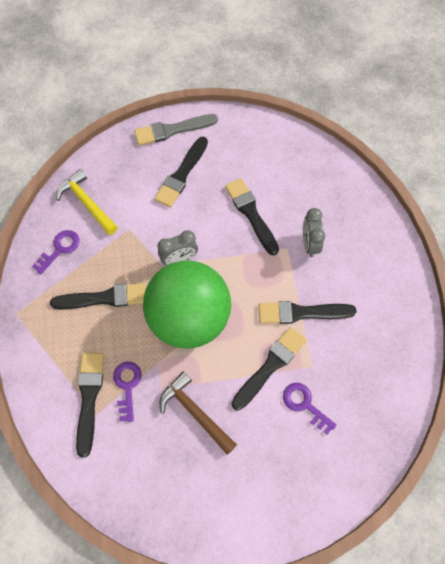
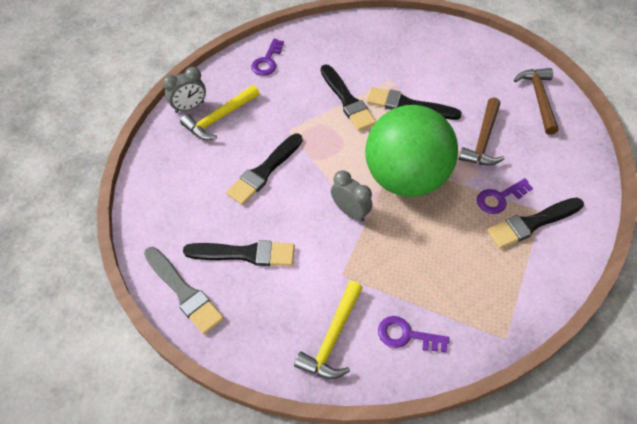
camera: 115 degrees left, 10 degrees down
(104, 298) = (432, 259): black brush -> none
(218, 508) = (538, 99): none -> brown hammer
(304, 404) = (424, 75): purple key -> purple key (267, 61)
(309, 244) = (274, 115): grey clock -> grey clock (189, 107)
(326, 201) = (219, 118): none -> yellow hammer

